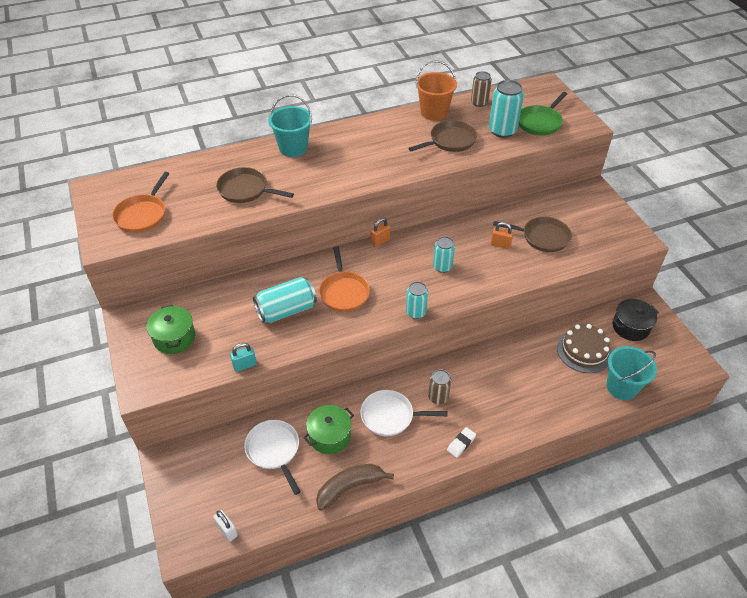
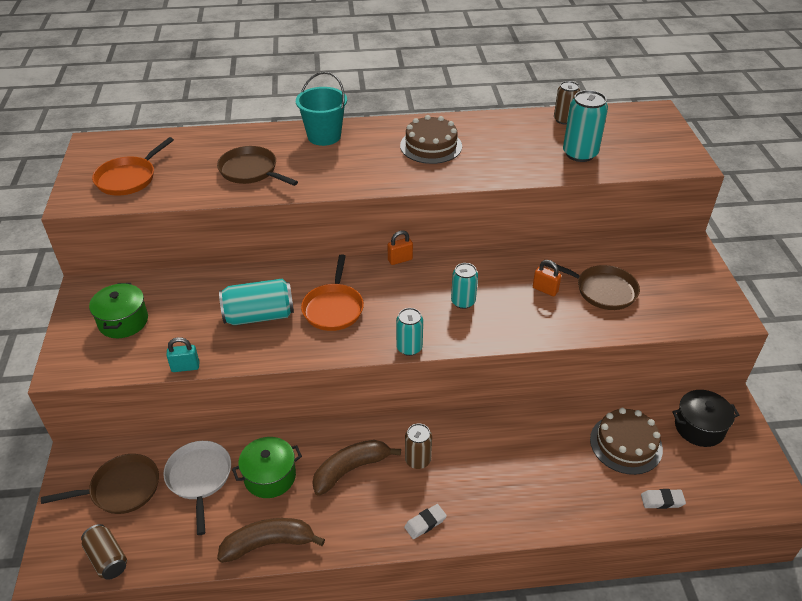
camera: 15 degrees right, 5 degrees down
(227, 530) = (107, 558): white padlock -> brown can
(384, 142) = (431, 146): none -> brown cake
(390, 416) = (351, 469): white pan -> brown banana
(434, 112) = (504, 122): orange bucket -> none
(450, 141) = (510, 155): brown pan -> brown pan (121, 489)
(540, 122) = (631, 151): green pan -> none
(622, 387) = (662, 501): turquoise bucket -> white eraser

